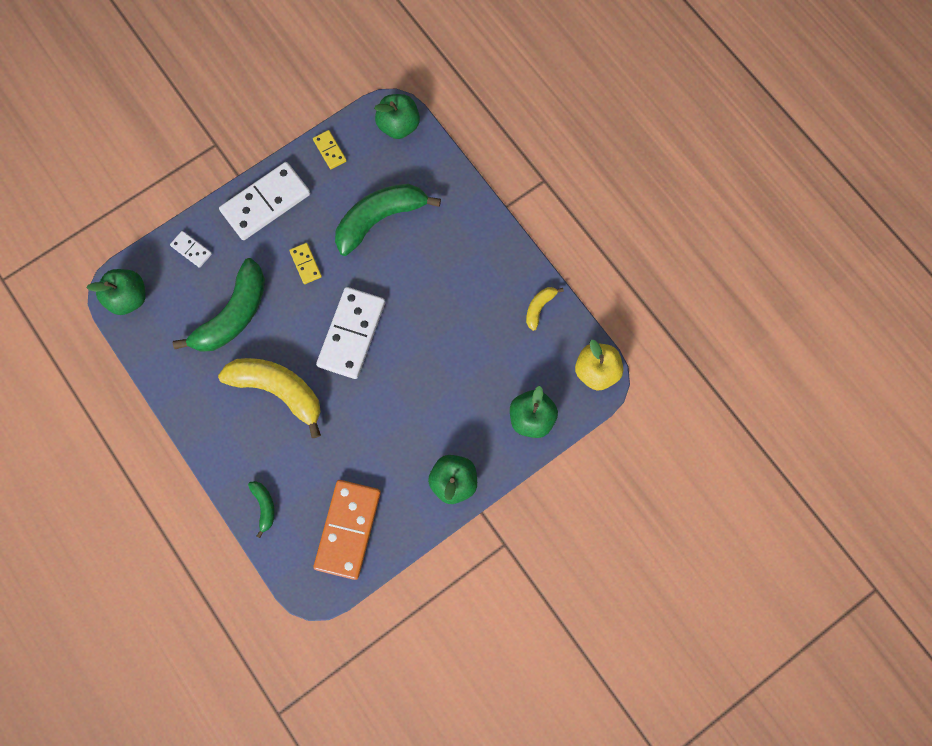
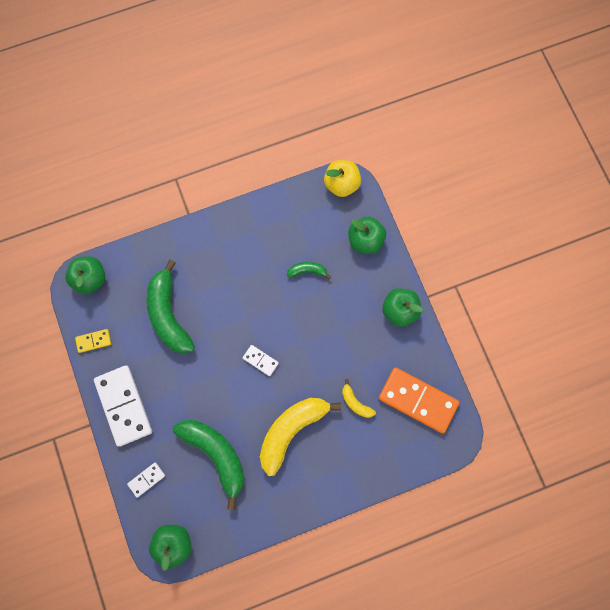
camera: 75 degrees left, 0 degrees up
(264, 506) = (384, 463): green banana -> green banana (307, 271)
(305, 264) = (189, 384): yellow domino -> none
(351, 334) = (260, 360): white domino -> white domino, size x0.46
(539, 307) = (280, 211): yellow banana -> yellow banana (355, 402)

